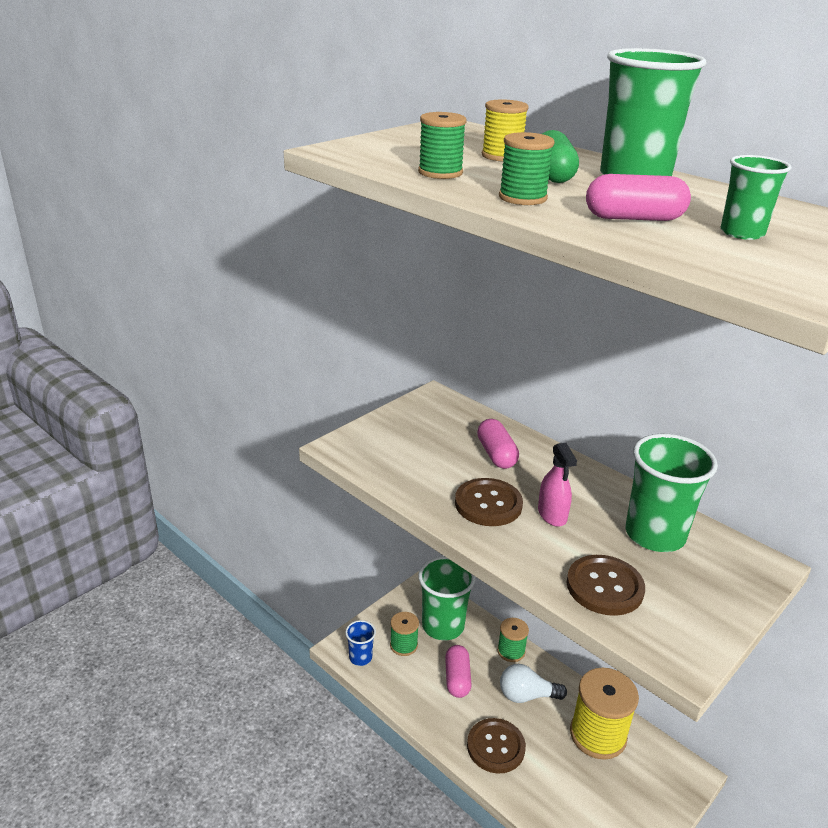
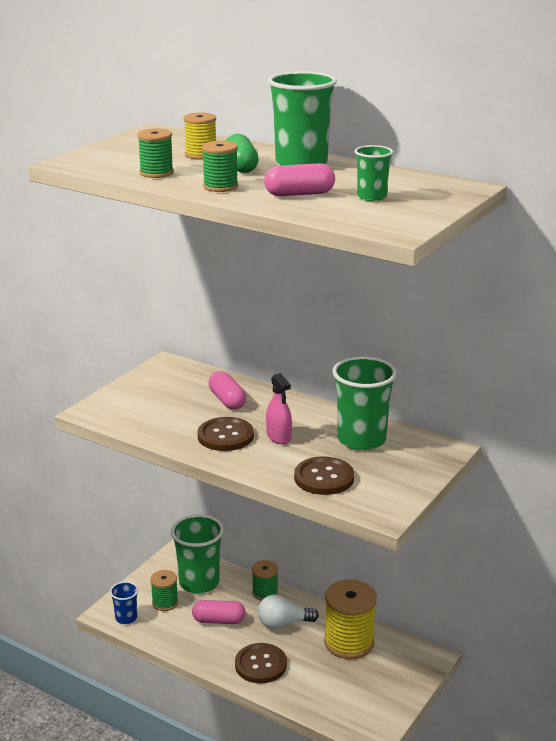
camera: 10 degrees left, 5 degrees down
(457, 678) = (219, 620): pink capsule -> pink capsule turned 75 degrees counterclockwise

